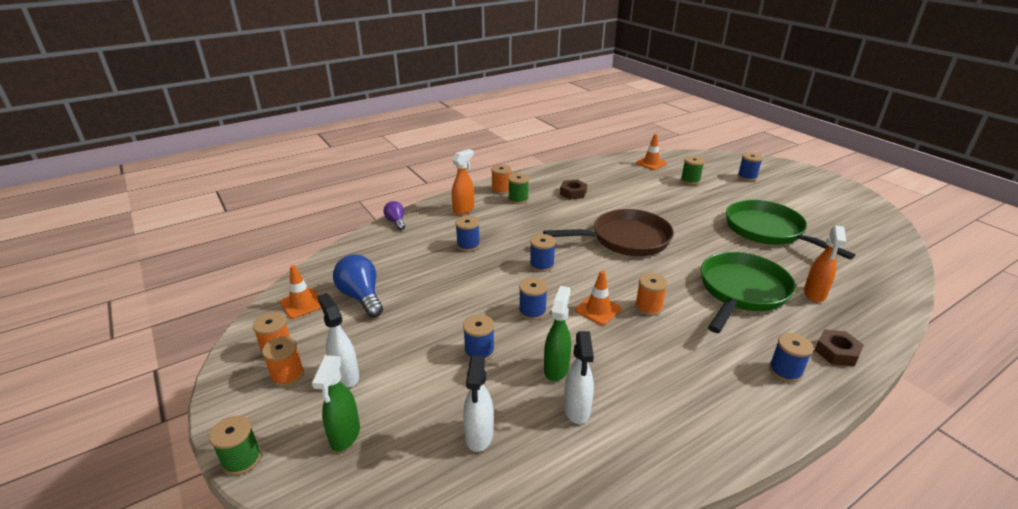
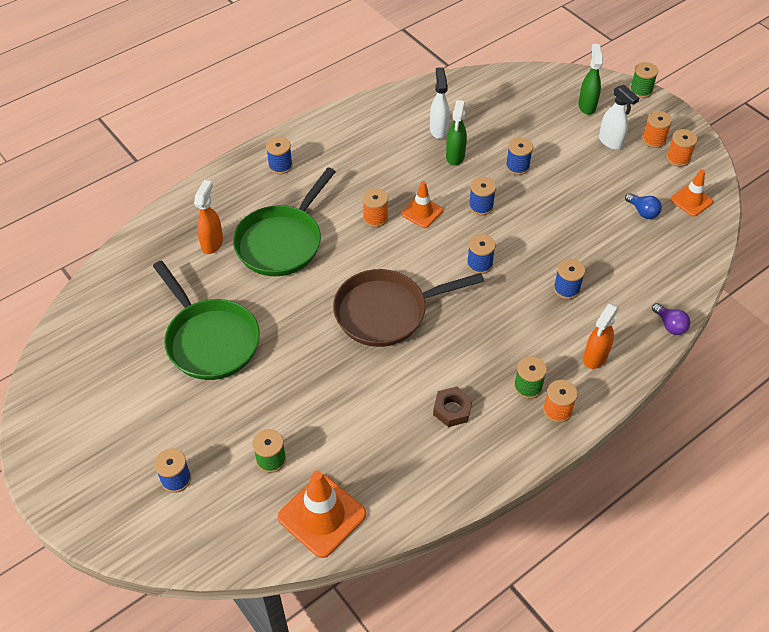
camera: 175 degrees right, 20 degrees up
(361, 297) = (642, 212): blue light bulb -> blue light bulb, size x0.59
(479, 436) = (501, 111): white spray bottle -> none
(651, 163) = (322, 516): orange traffic cone -> orange traffic cone, size x1.67
(836, 352) = (230, 184): brown nut -> none

